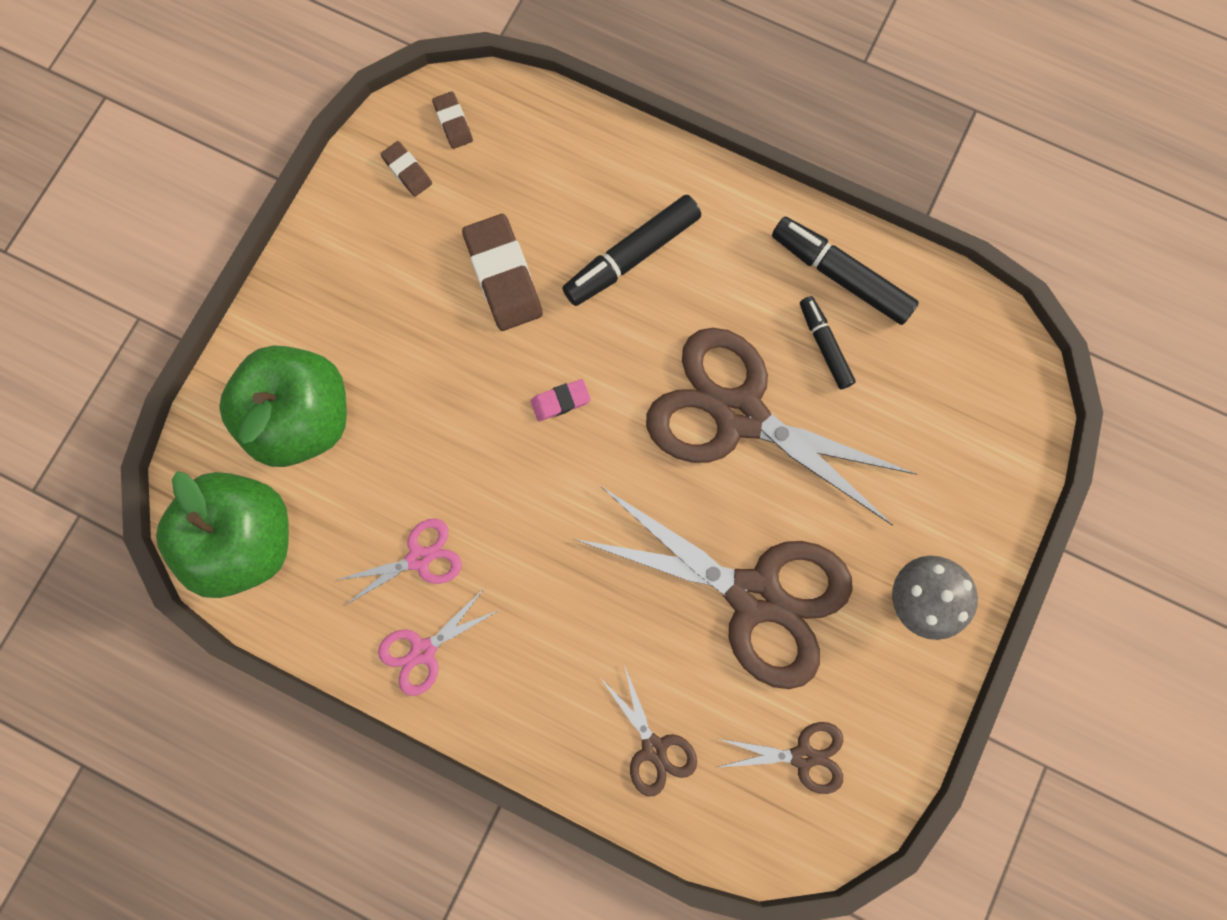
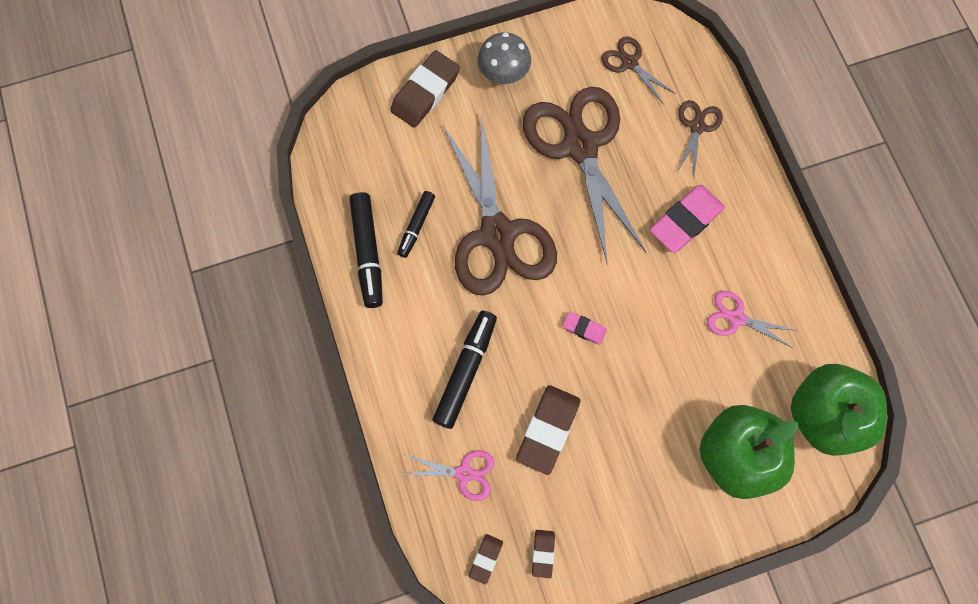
camera: 135 degrees left, 5 degrees down
(423, 651) = (773, 270): pink scissors -> pink scissors (464, 473)
(564, 618) = (686, 221): none -> pink eraser
(632, 256) = (466, 371): black marker -> black marker turned 75 degrees counterclockwise
(975, 495) = (425, 92): none -> brown eraser

